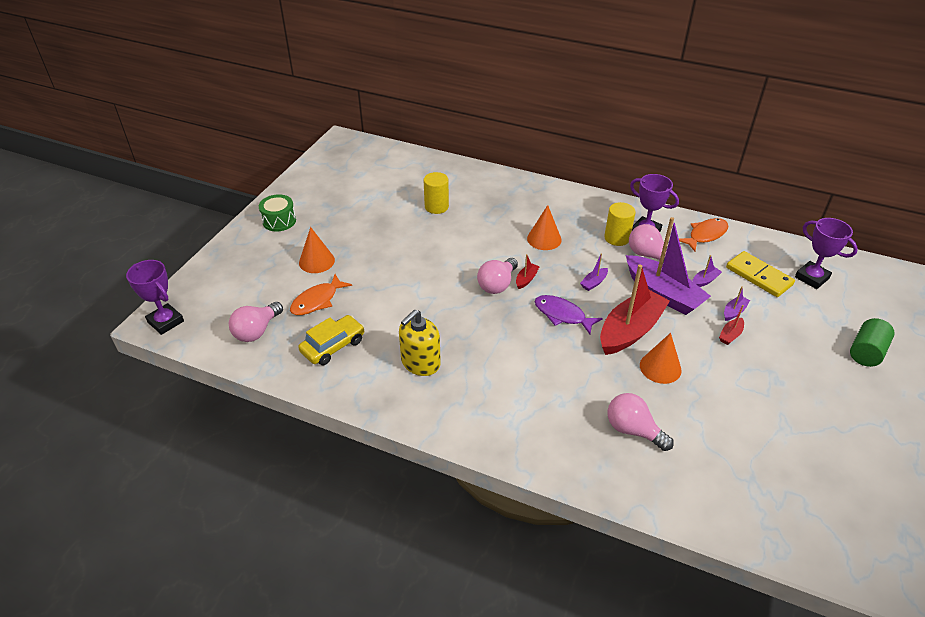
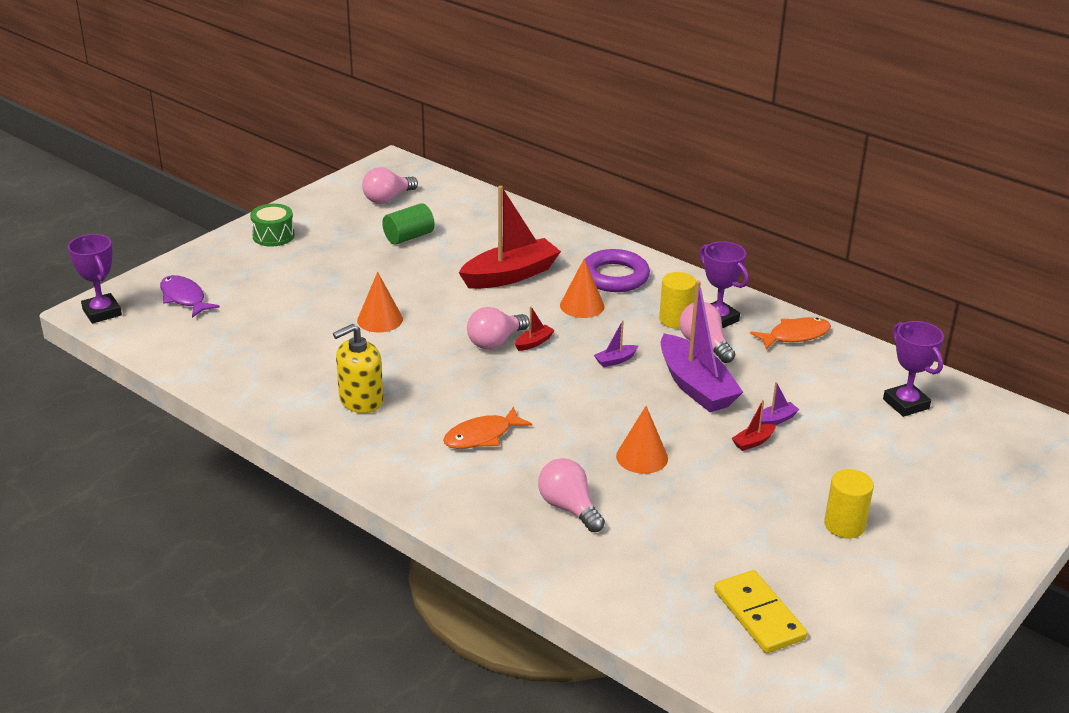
camera: 15 degrees right, 10 degrees down
(257, 331) = (195, 338): pink light bulb -> pink light bulb (387, 199)
(316, 261) = (296, 283): orange cone -> orange cone (380, 319)
(317, 301) = (276, 321): orange fish -> orange fish (482, 436)
(333, 346) = (271, 367): yellow car -> none
(436, 207) = (468, 251): yellow cylinder -> yellow cylinder (844, 525)
(554, 209) = (614, 276): none -> purple ring
(562, 315) = (555, 385): purple fish -> purple fish (184, 298)
(630, 330) = (629, 415): red boat -> red boat (510, 275)
(704, 281) = (759, 382): purple boat -> none
(759, 276) = (835, 390): yellow domino -> yellow domino (759, 615)
(866, 352) = (919, 491): green cylinder -> green cylinder (409, 237)

